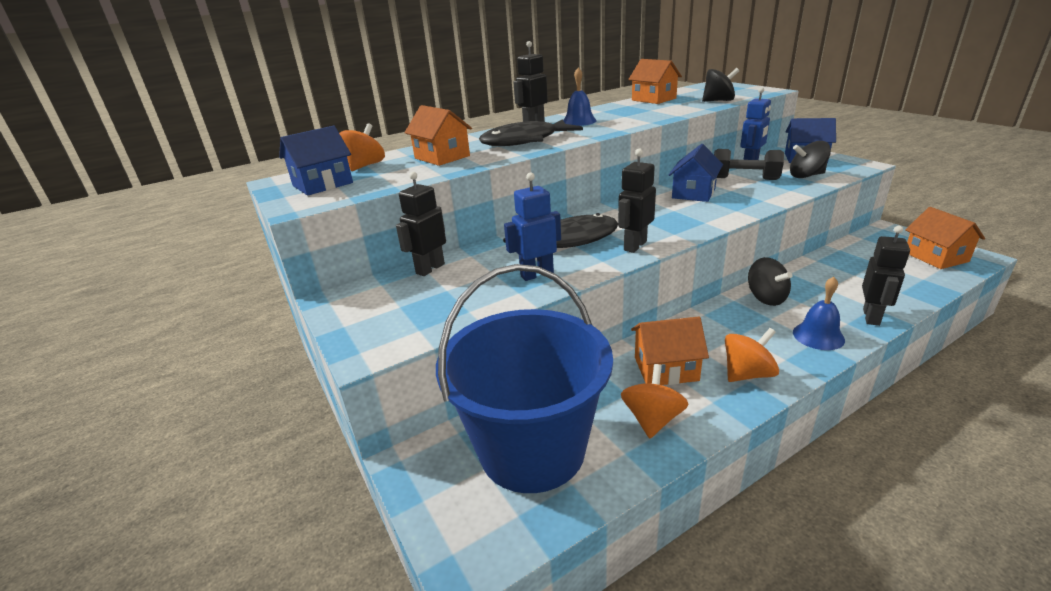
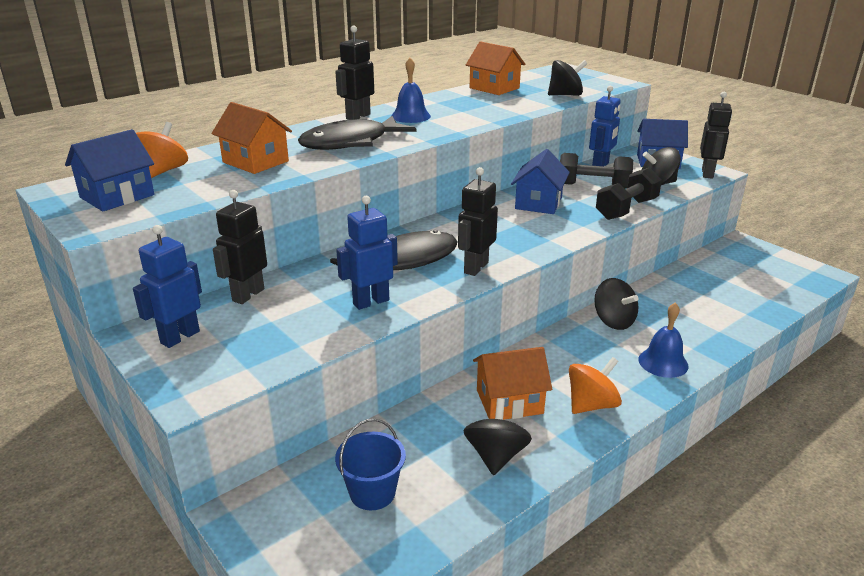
camera: 10 degrees left, 0 degrees up
(366, 303) = (180, 337): none -> blue robot
(532, 449) = (372, 493): blue bucket -> blue bucket, size x0.41
(652, 419) = (496, 456): orange spinning top -> black spinning top
(778, 196) = (626, 209): none -> black dumbbell
(871, 317) = (716, 341): black robot -> black robot (707, 173)
(935, 257) = (784, 274): orange house -> none

